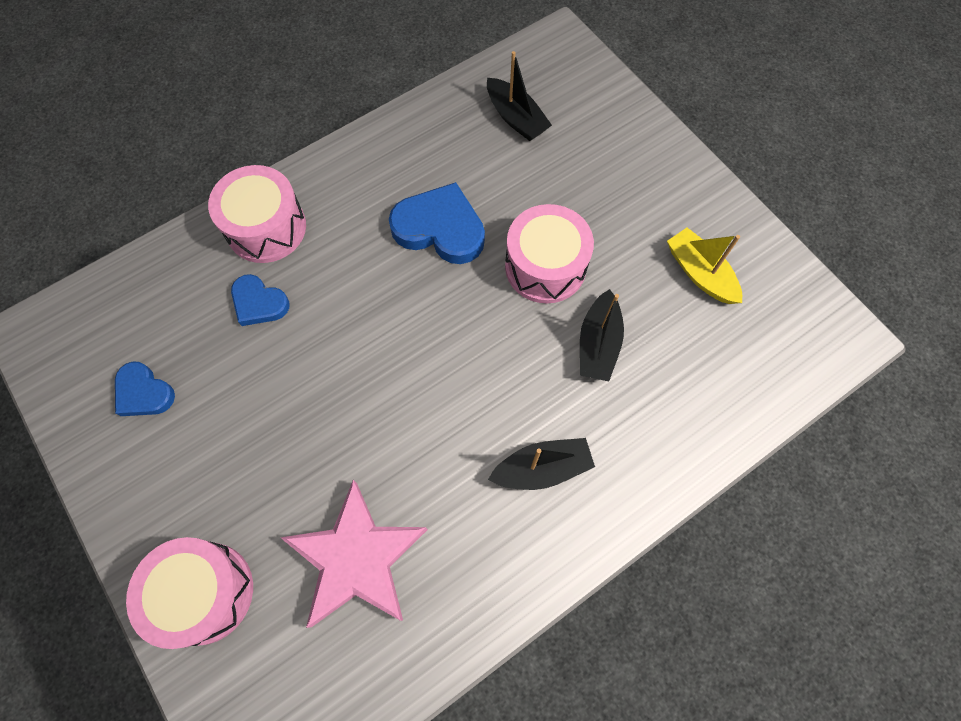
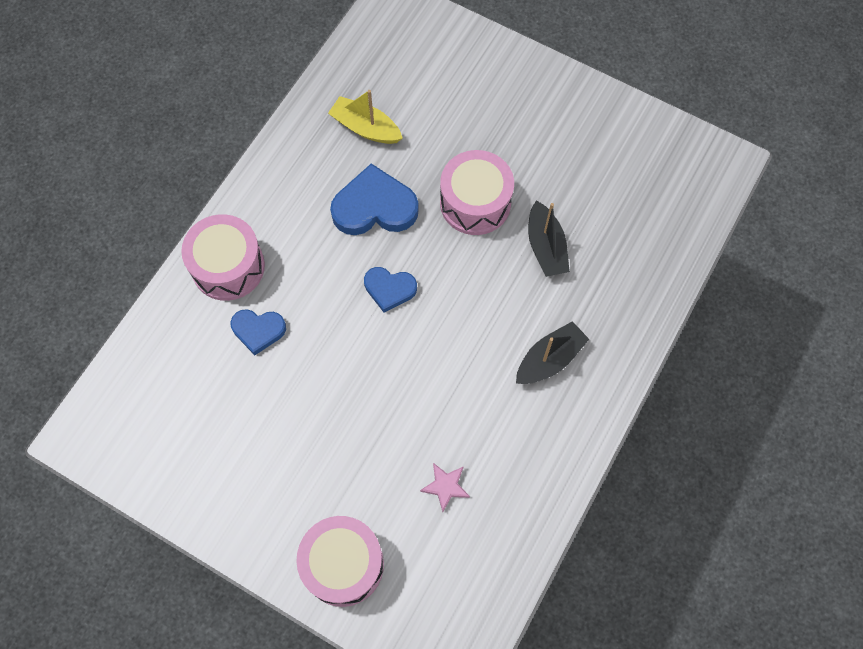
camera: 25 degrees left, 0 degrees up
(144, 392) = (204, 442): blue heart -> blue heart (389, 289)
(357, 558) = (445, 486): pink star -> pink star, size x0.42
(516, 118) = (388, 87): black boat -> none
(700, 273) = (597, 158): yellow boat -> yellow boat (365, 128)

